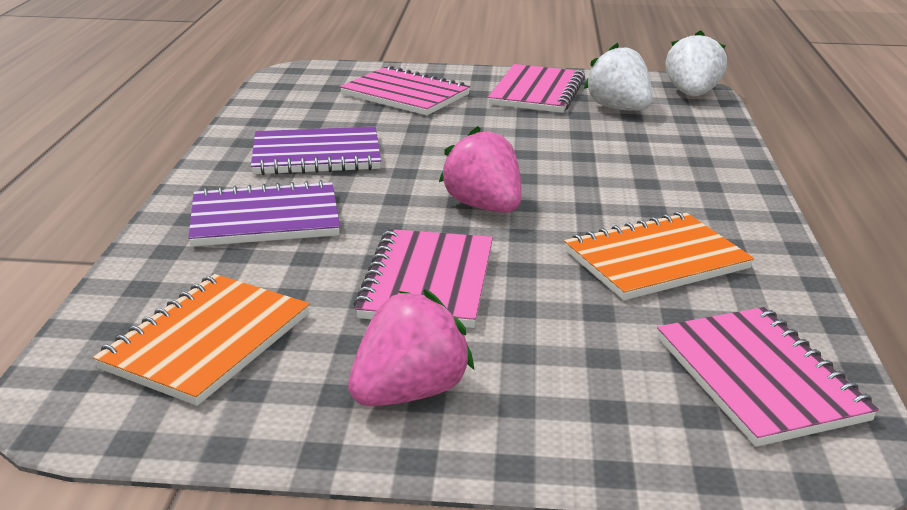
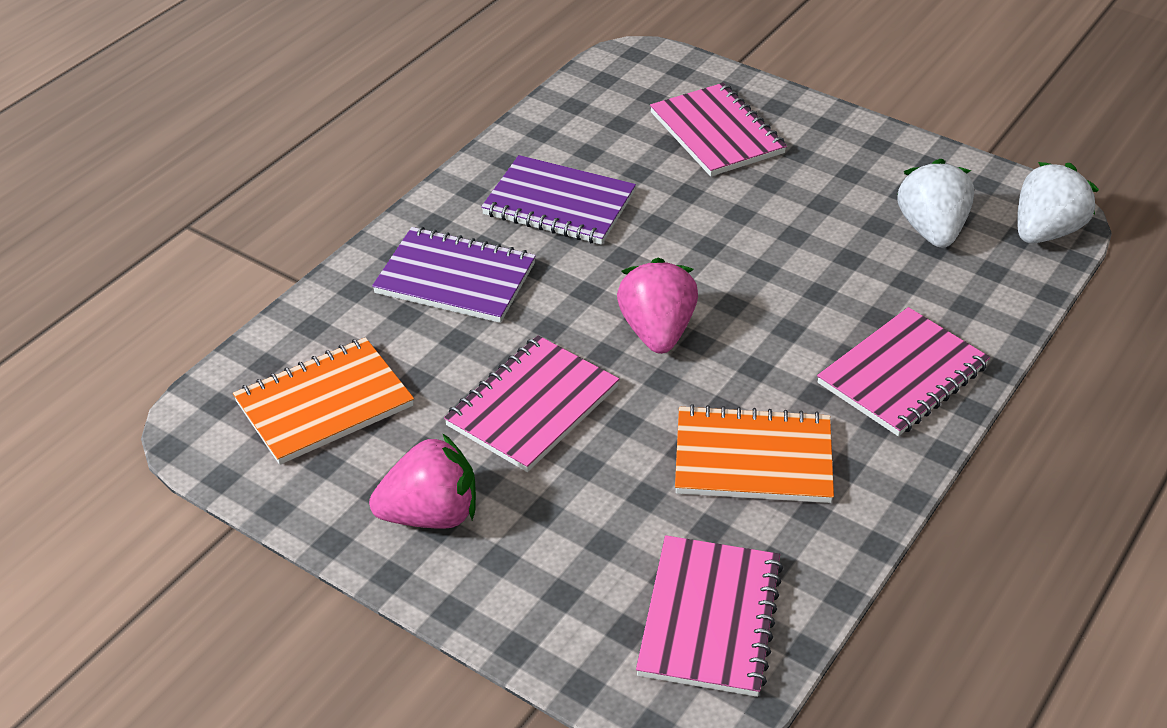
camera: 30 degrees right, 15 degrees up
(537, 92) = (865, 172): pink notebook -> pink notebook (902, 375)

